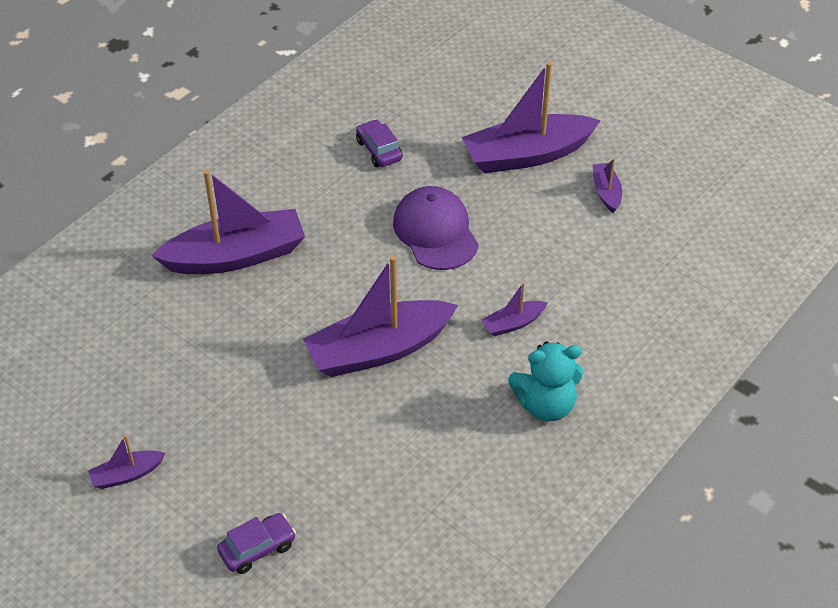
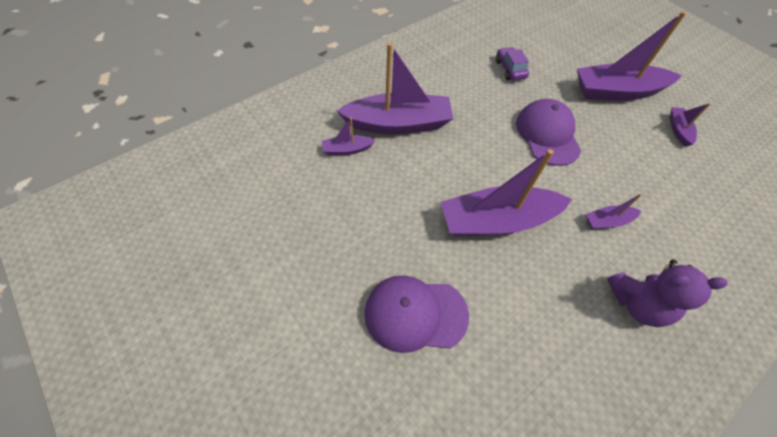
camera: 10 degrees right, 10 degrees up
(127, 475) = (274, 289): purple boat -> purple boat (347, 149)
(257, 548) = (368, 394): purple car -> none
(295, 466) = (415, 314): none -> purple cap
(545, 405) = (637, 303): turquoise teddy bear -> purple teddy bear

